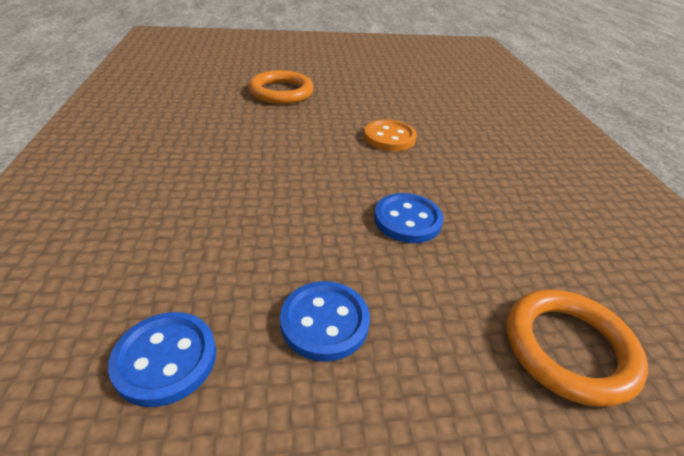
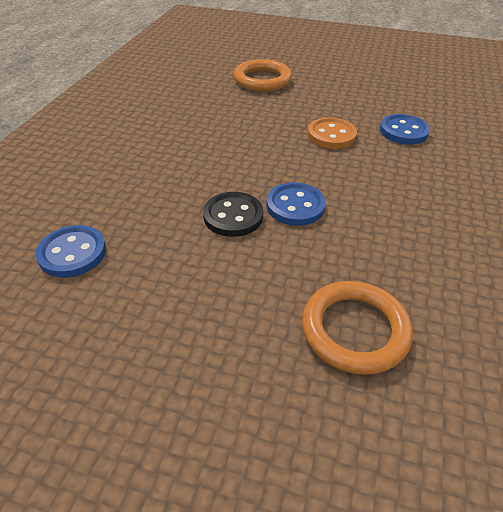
camera: 25 degrees right, 5 degrees up
(324, 322) = (182, 260): blue button -> blue button (403, 131)
(349, 248) = (233, 216): none -> black button

